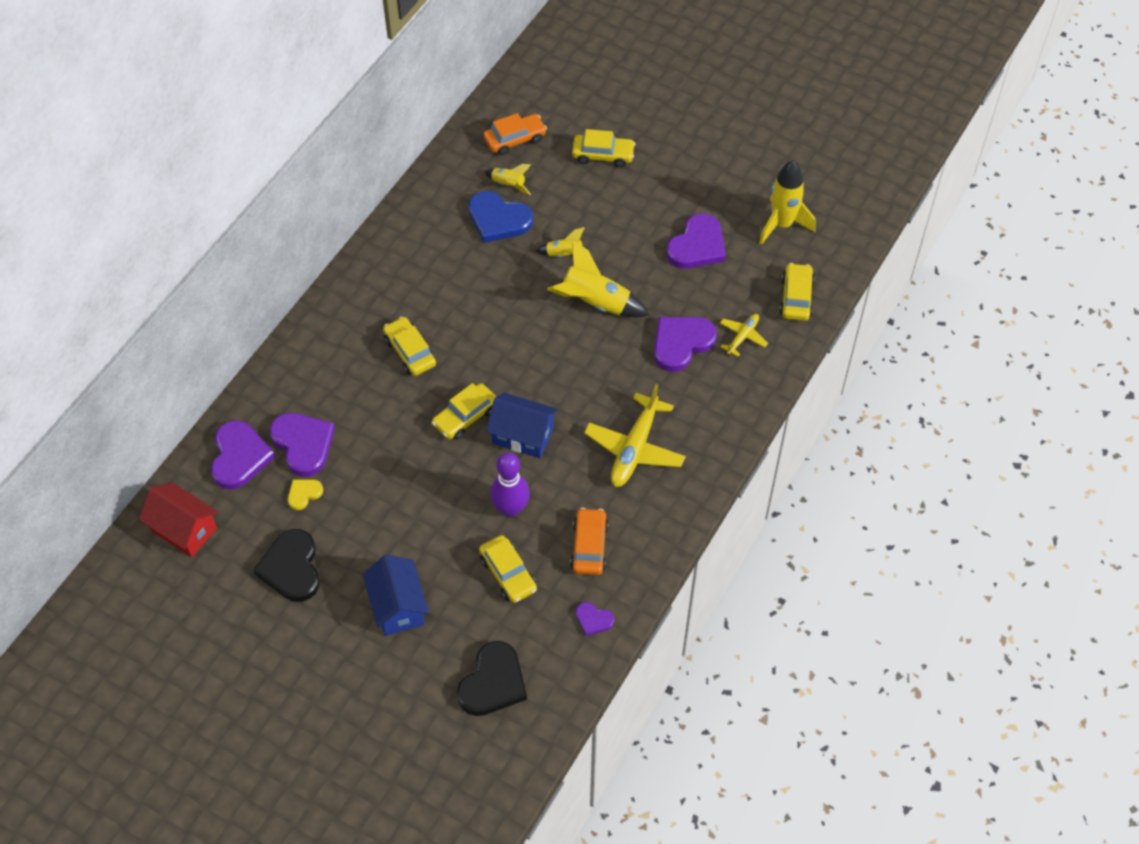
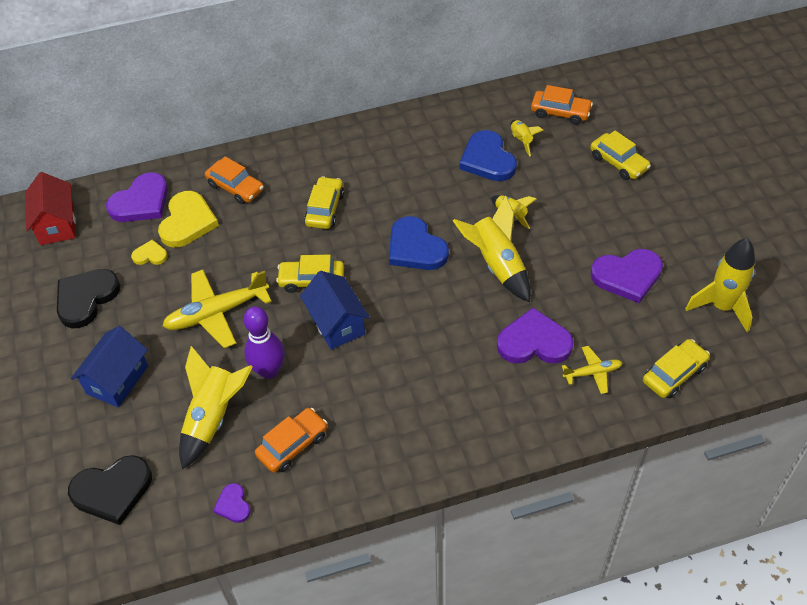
camera: 45 degrees right, 5 degrees down
(303, 444) = (187, 222): purple heart -> yellow heart
(311, 386) = (236, 187): none -> orange car
(508, 574) = (214, 417): yellow car -> yellow rocket
(519, 333) = (415, 248): none -> blue heart
(635, 448) = (409, 396): yellow plane -> yellow plane (217, 313)

